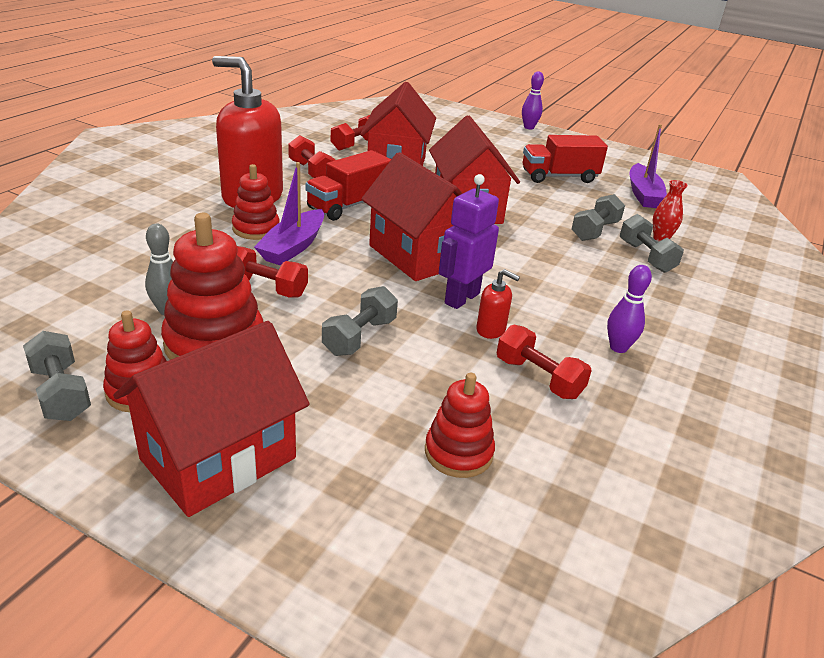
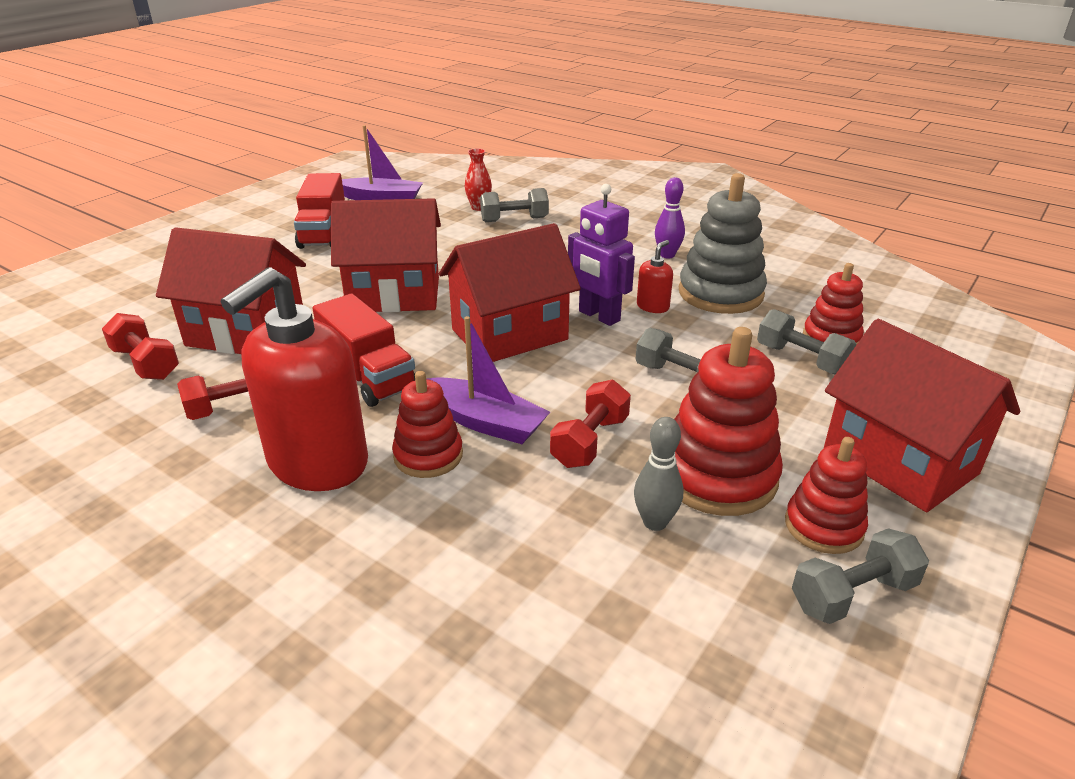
camera: 80 degrees left, 0 degrees up
(529, 127) = (159, 230): purple bowling pin -> none
(538, 378) = (720, 293): red dumbbell -> grey stacking toy
(595, 231) = (460, 234): grey dumbbell -> grey dumbbell (801, 359)

